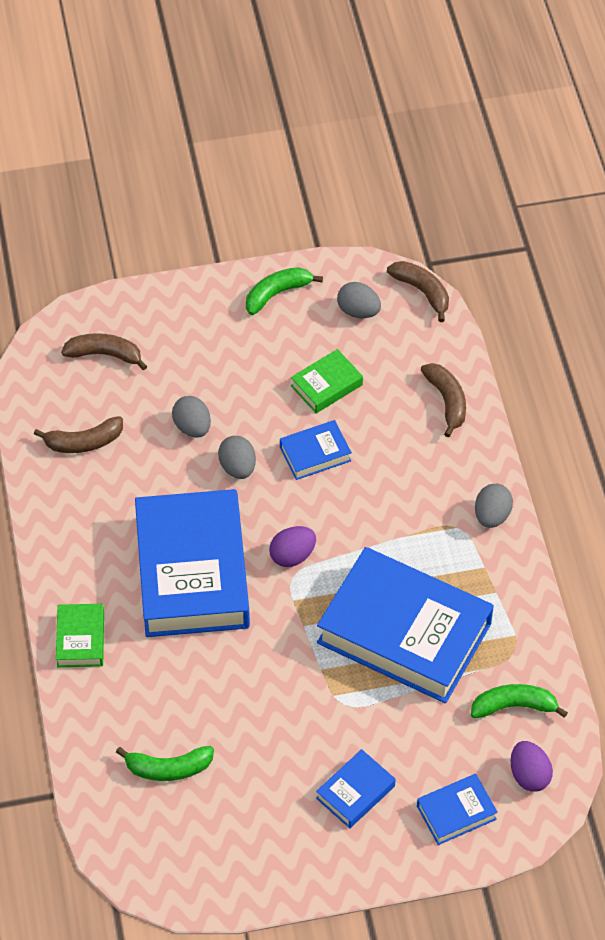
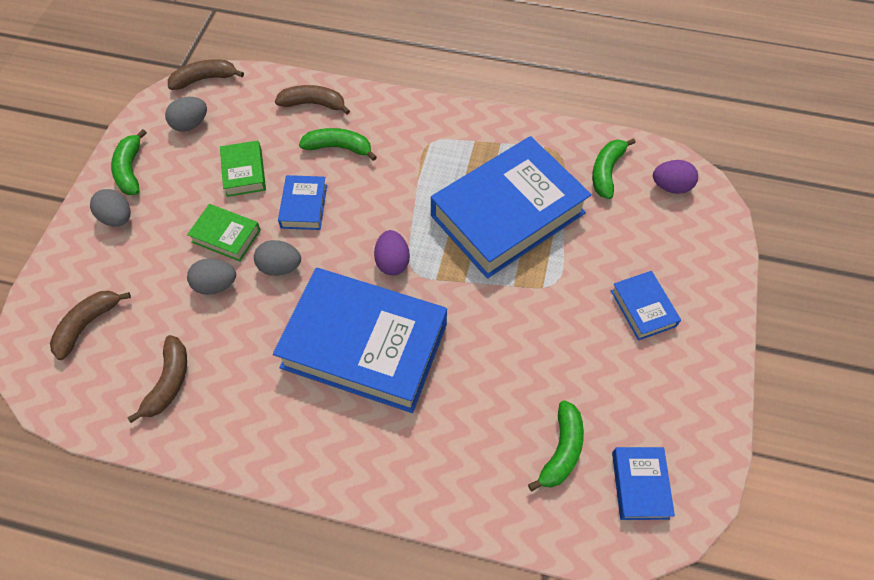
camera: 65 degrees left, 5 degrees up
(80, 639) = (384, 474): green book -> green book (226, 236)
(403, 450) = (339, 147): none -> green banana
(456, 812) = (687, 246): blue book -> blue book (640, 485)
(492, 516) = (432, 118): grey egg -> grey egg (117, 218)

